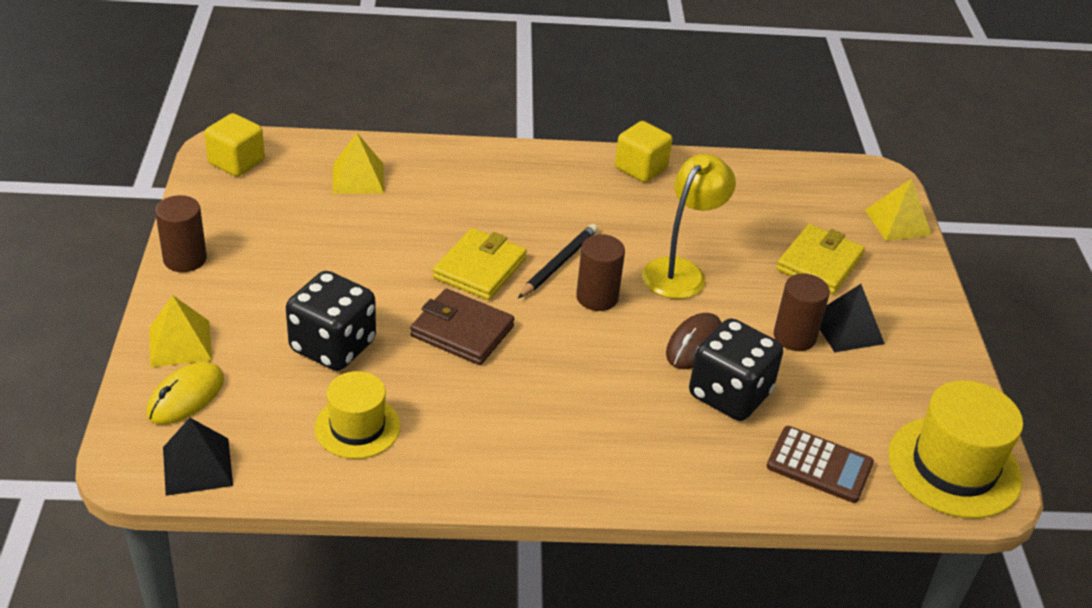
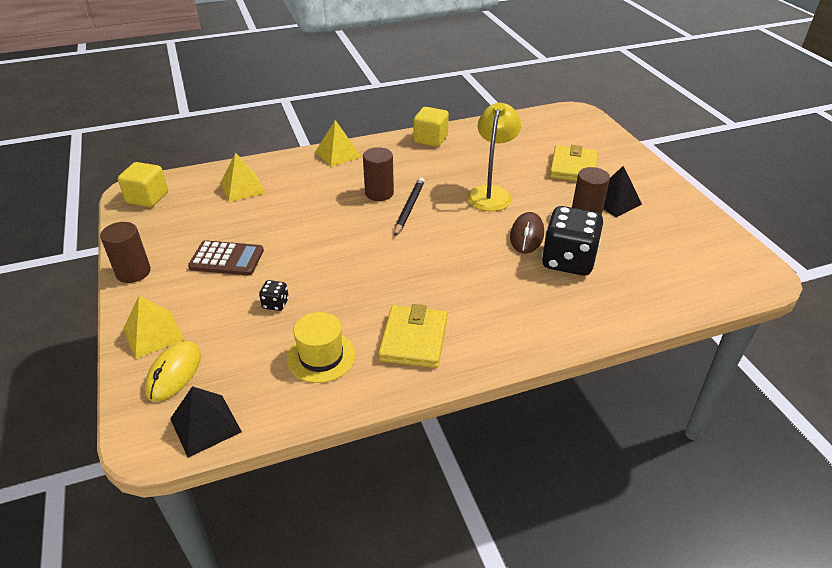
camera: 15 degrees left, 0 degrees up
(333, 346) = (275, 304): black dice -> black dice, size x0.42
(462, 331) = (365, 268): brown wallet -> none
(480, 268) = (357, 224): yellow wallet -> yellow wallet (413, 339)
(597, 297) = (446, 222): brown cylinder -> brown cylinder (379, 193)
(819, 465) = (652, 290): brown calculator -> brown calculator (227, 259)
(897, 222) = (603, 134): yellow pyramid -> yellow pyramid (338, 154)
(954, 467) = (733, 267): yellow hat -> none

